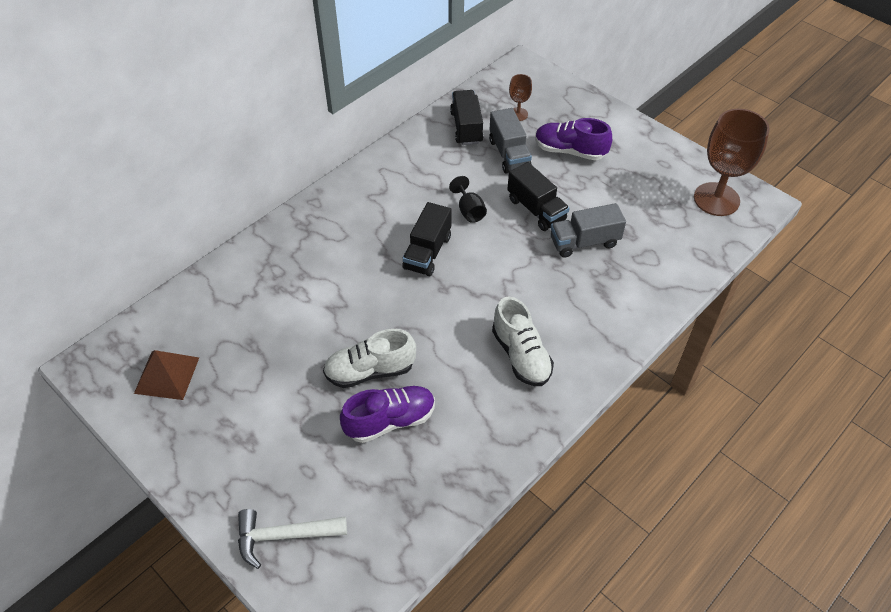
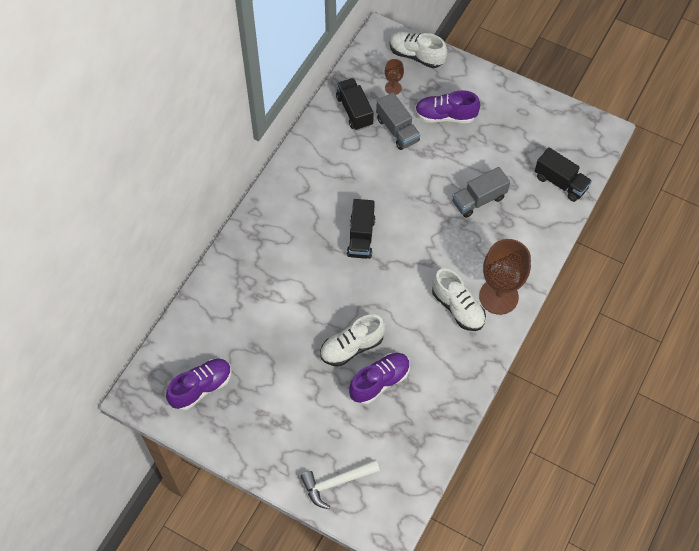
camera: 15 degrees left, 10 degrees up
(166, 375) = (201, 388): brown pyramid -> purple shoe
(469, 211) = (381, 191): black goblet -> none
(536, 209) = (434, 178): black truck -> black truck (560, 182)
(554, 90) = (416, 56): none -> white shoe
(716, 199) = (570, 137): brown goblet -> brown goblet (498, 296)

